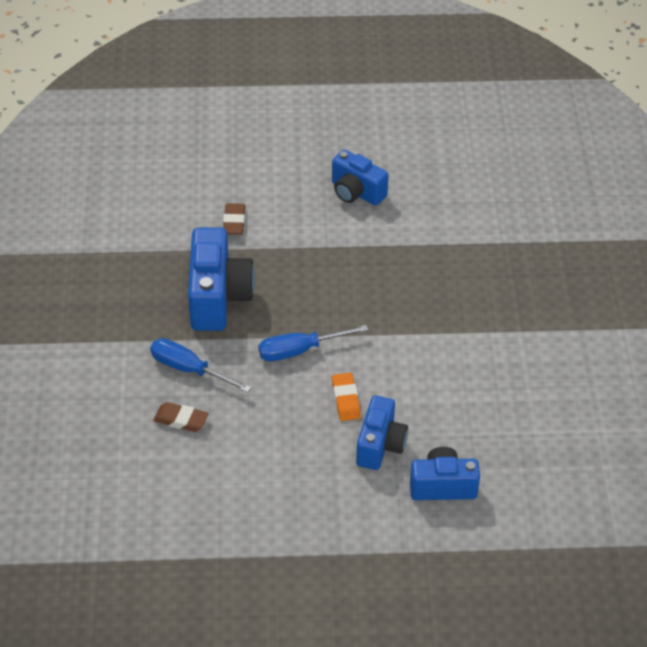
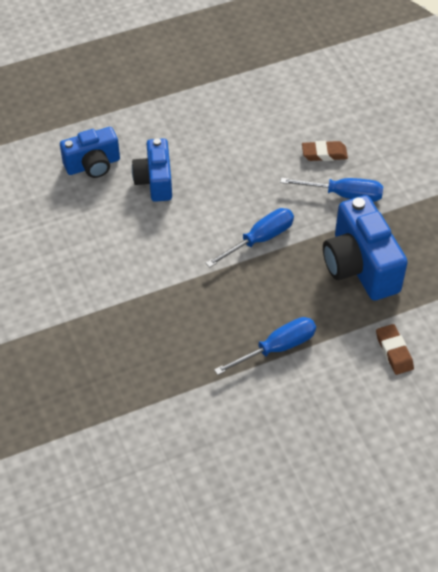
camera: 160 degrees right, 5 degrees up
(334, 253) = (277, 348): none -> blue screwdriver
(345, 399) = (199, 209): orange eraser -> none
(356, 192) = (290, 431): blue camera -> none

